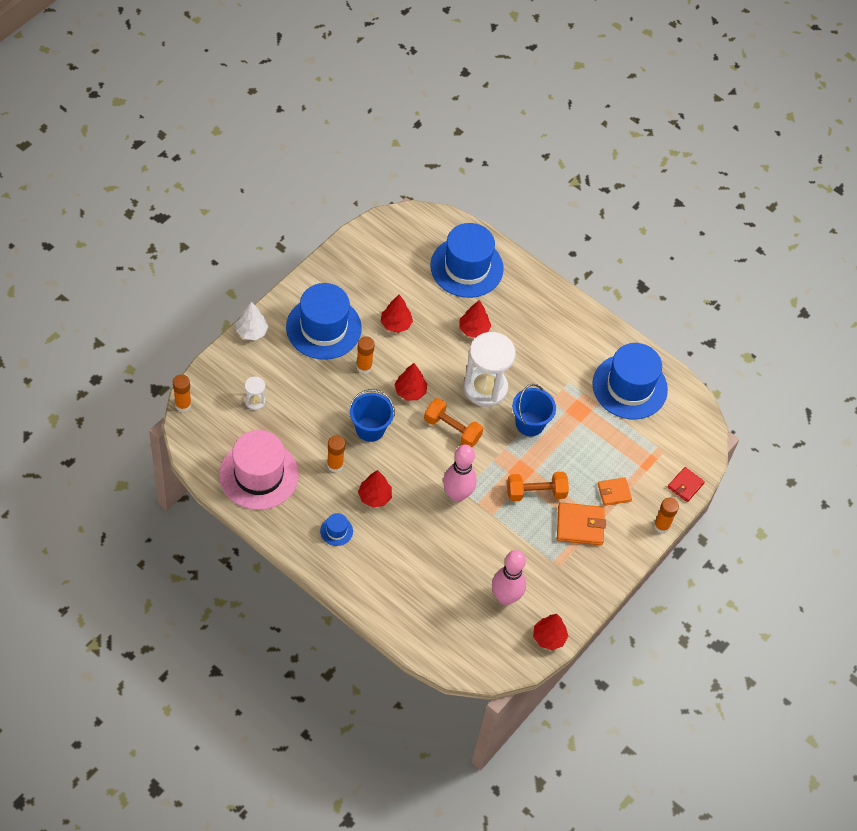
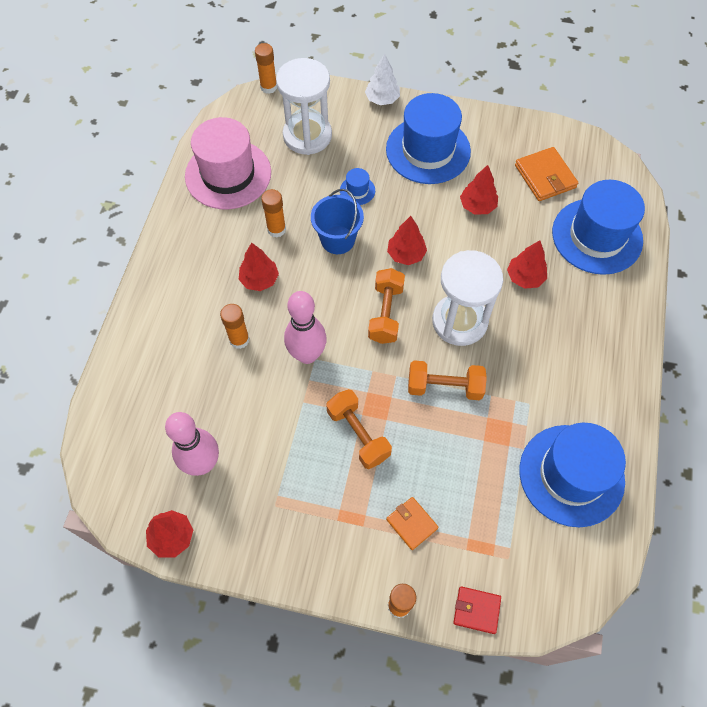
camera: 70 degrees right, 5 degrees up
(255, 401) = (307, 136): white hourglass -> white hourglass, size x2.22
(336, 531) = (200, 265): blue hat -> blue hat (357, 190)
(364, 367) = (407, 202): orange glue stick -> orange glue stick (239, 340)
(530, 423) = (444, 387): blue bucket -> orange dumbbell
(580, 525) = (343, 504): orange wallet -> orange wallet (545, 176)

